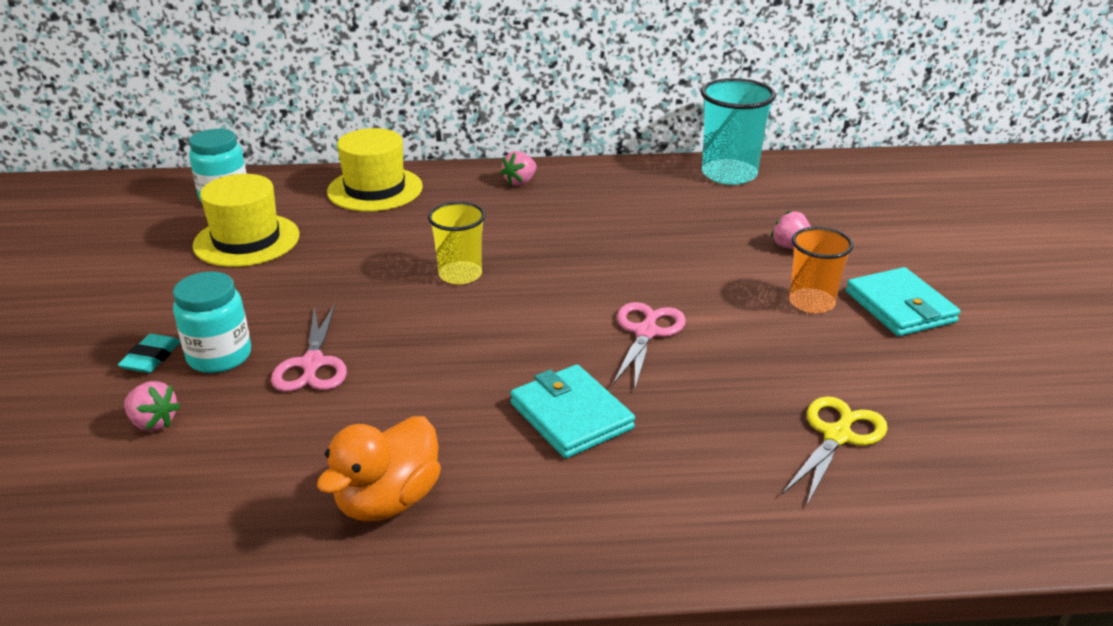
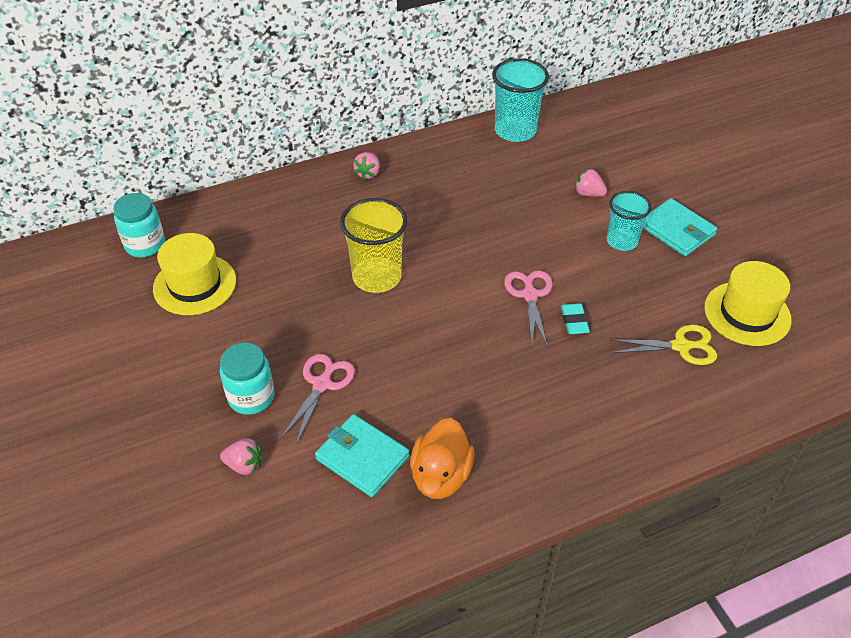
camera: 20 degrees left, 15 degrees up
(151, 358) = (202, 412): turquoise eraser -> turquoise eraser (574, 321)
(312, 364) = (322, 384): pink scissors -> pink scissors turned 135 degrees counterclockwise
(375, 189) = (261, 207): yellow hat -> yellow hat (747, 313)
(460, 275) = (377, 277): yellow cup -> yellow cup, size x1.52
(571, 416) = (517, 377): turquoise wallet -> turquoise wallet (362, 458)
(811, 303) = (622, 241): orange cup -> turquoise cup
(837, 436) = (680, 346): yellow scissors -> yellow scissors turned 75 degrees clockwise

